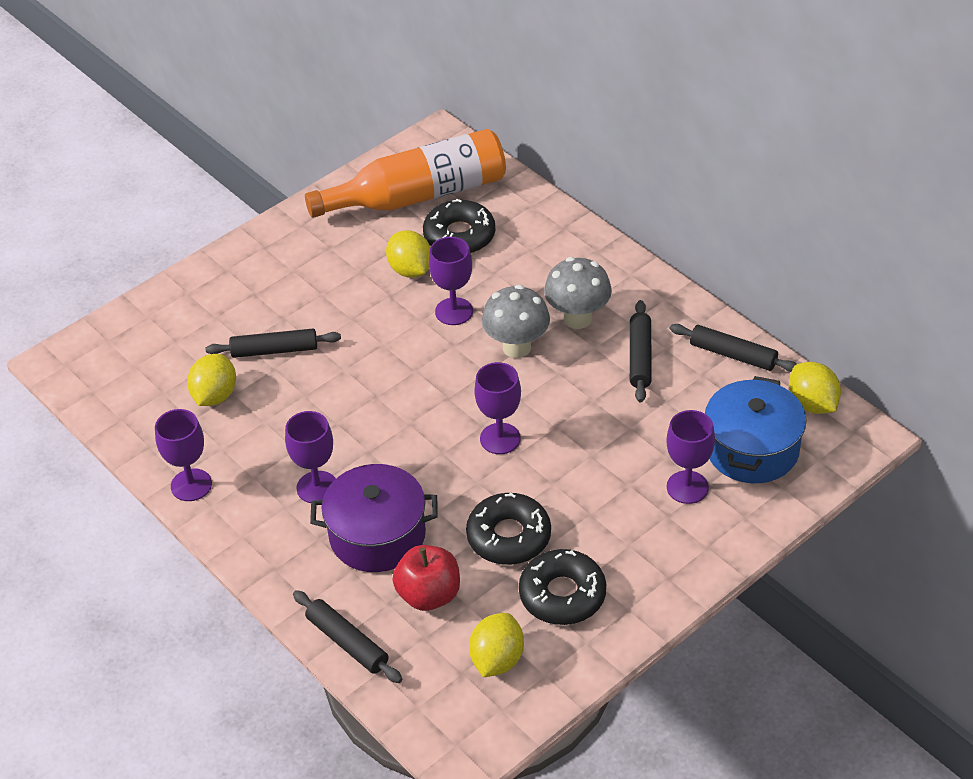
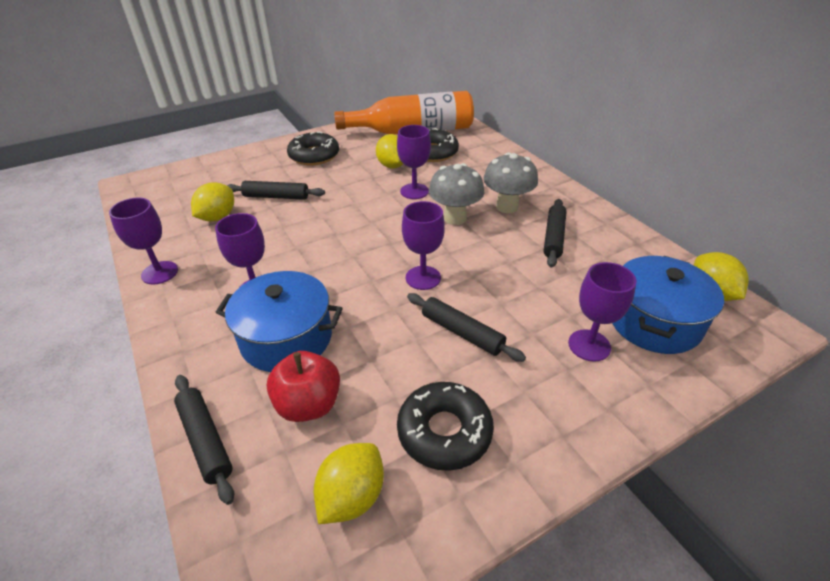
camera: 10 degrees right, 5 degrees down
(377, 535) = (286, 338): purple pot -> blue pot
(509, 536) = (406, 361): black donut -> black donut (314, 156)
(733, 355) = (634, 246): black rolling pin -> black rolling pin (462, 332)

